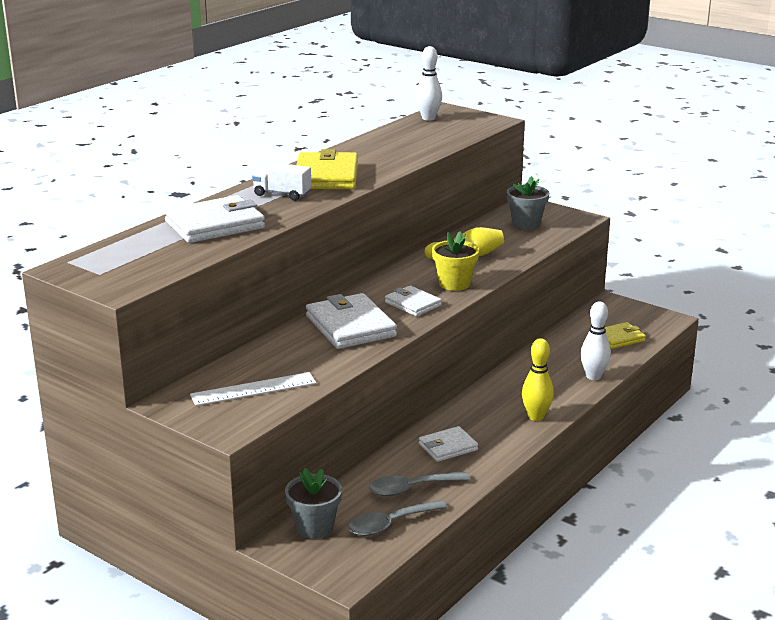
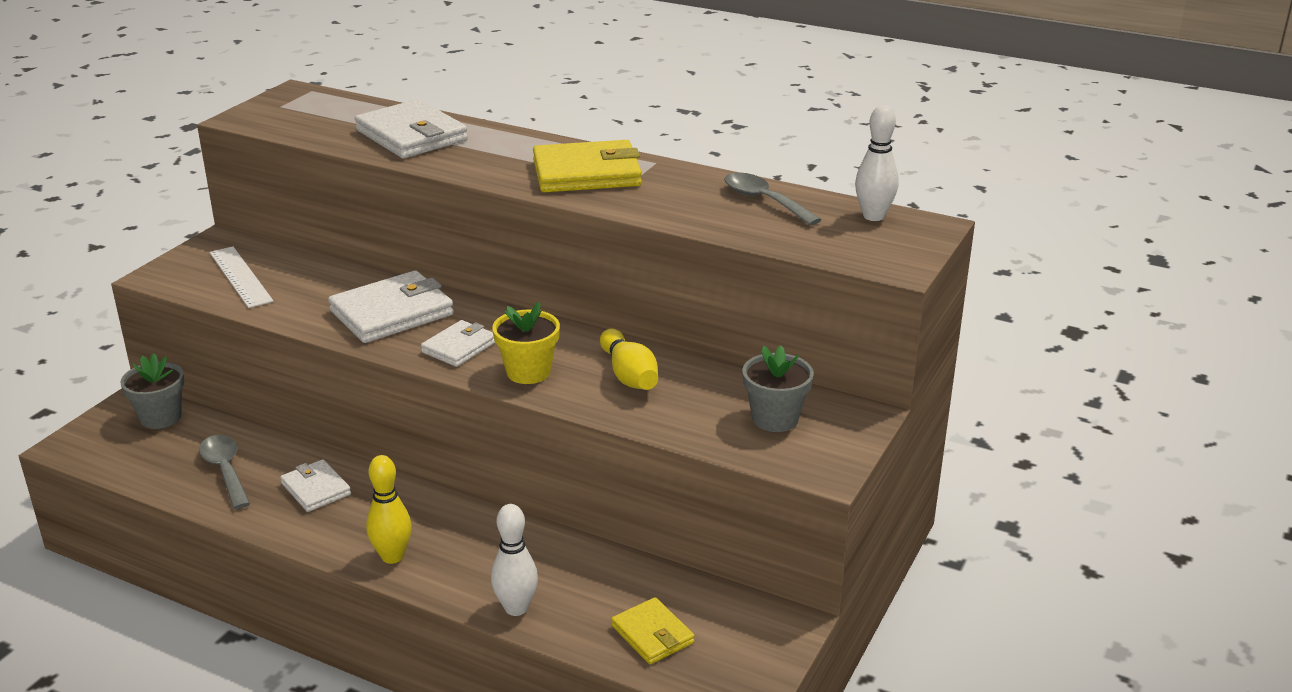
camera: 80 degrees right, 5 degrees up
(282, 194) = (514, 156): white truck -> none
(390, 524) = (156, 463): grey spoon -> grey spoon (764, 201)

